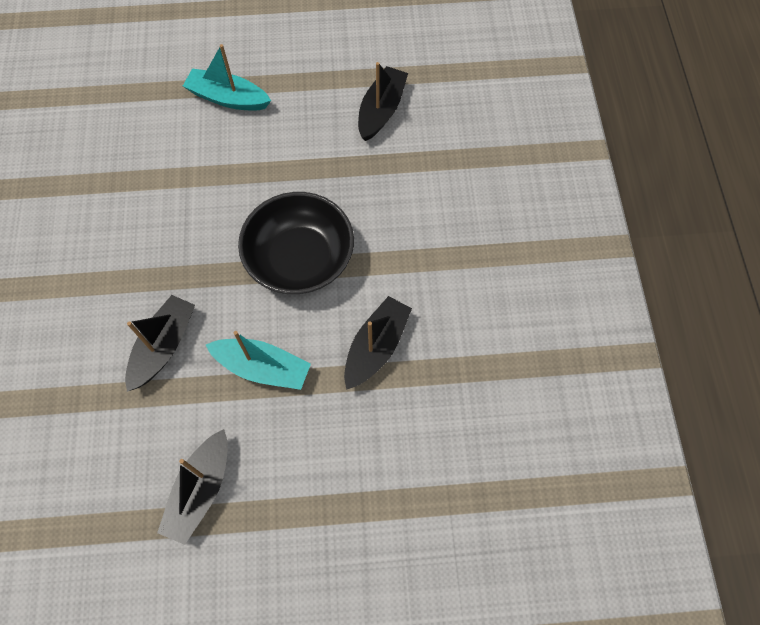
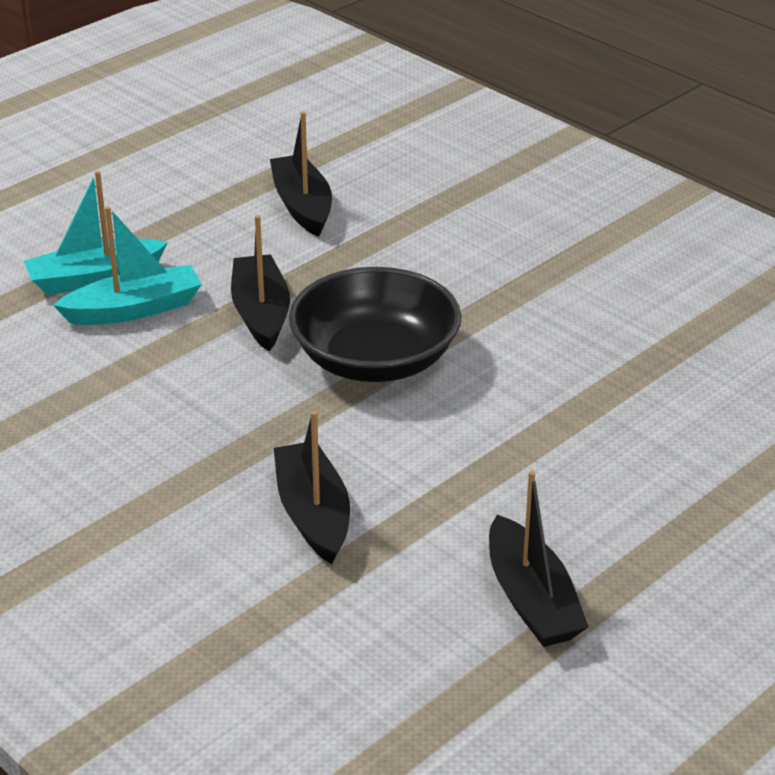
camera: 40 degrees left, 30 degrees down
(262, 368) = (459, 465): turquoise boat -> turquoise boat (134, 309)
(376, 347) = (560, 381): black boat -> black boat (261, 313)

